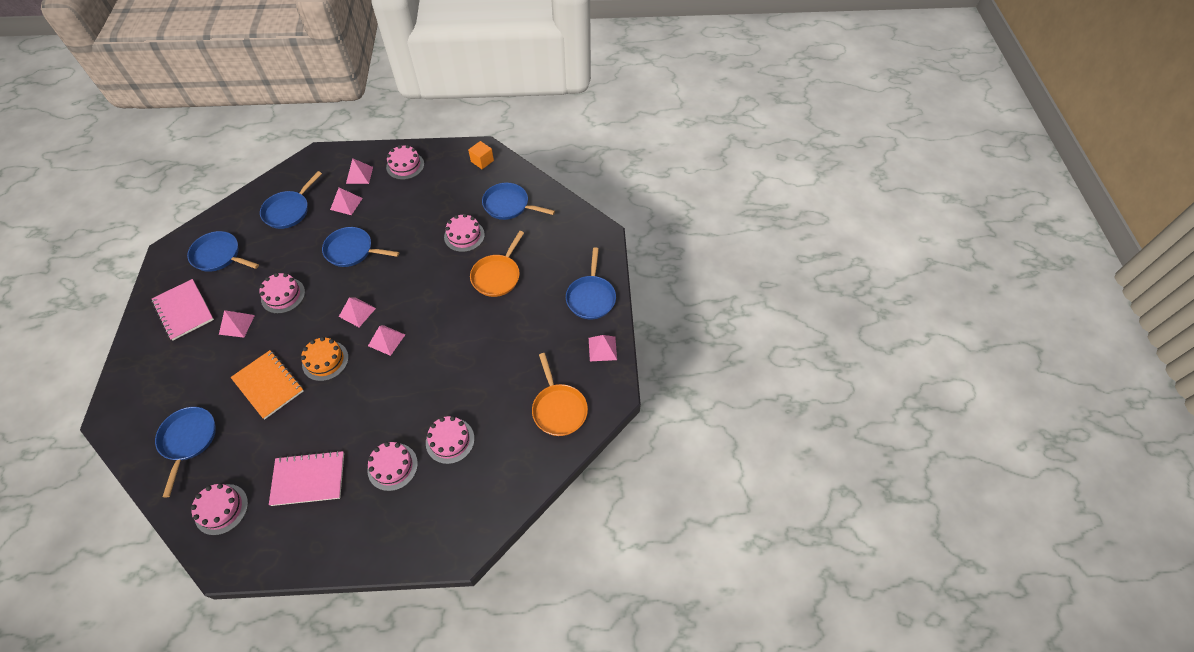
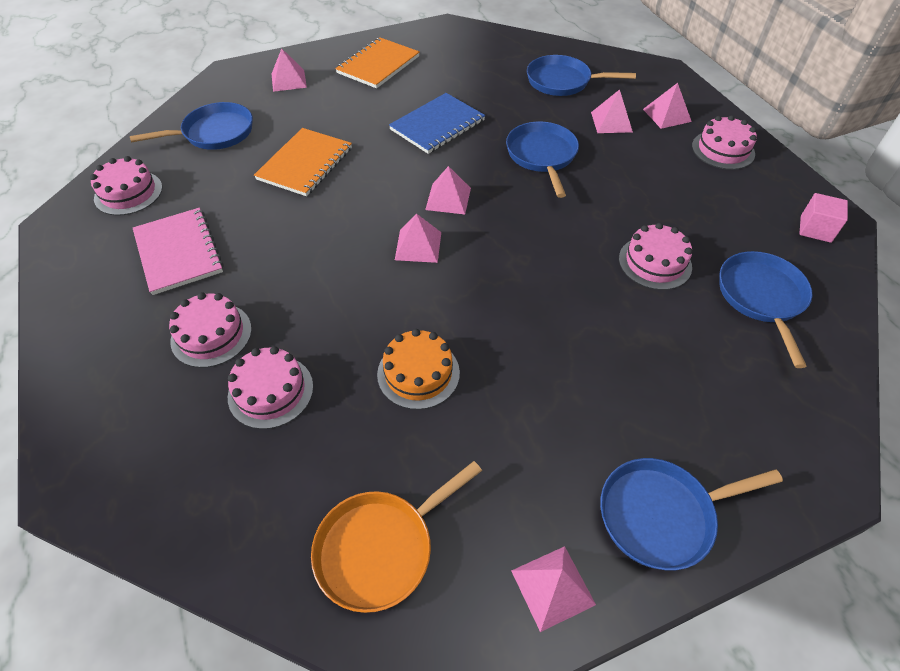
camera: 70 degrees right, 5 degrees down
(184, 310) = (378, 65): pink notebook -> orange notebook
(219, 256) = (463, 59): blue pan -> none
(236, 324) = (378, 107): pink pyramid -> pink pyramid (288, 80)
(283, 295) = (437, 125): pink cake -> blue notebook
(325, 360) = (359, 198): orange cake -> orange cake (418, 373)
(482, 161) = (815, 229): orange cube -> pink cube
(497, 276) = (609, 336): orange pan -> none

